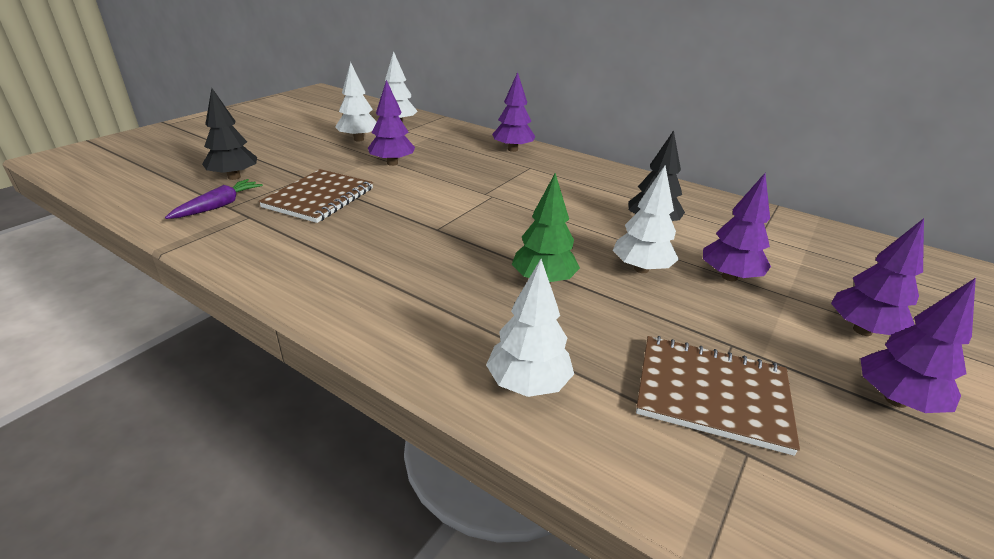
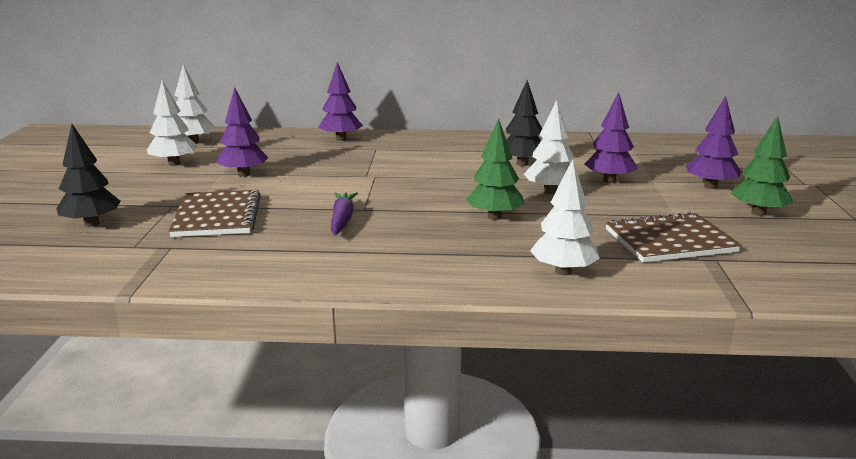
camera: 30 degrees left, 10 degrees down
(218, 206) = (121, 248): purple carrot -> purple carrot (342, 220)
(896, 400) = (758, 213): purple tree -> green tree

